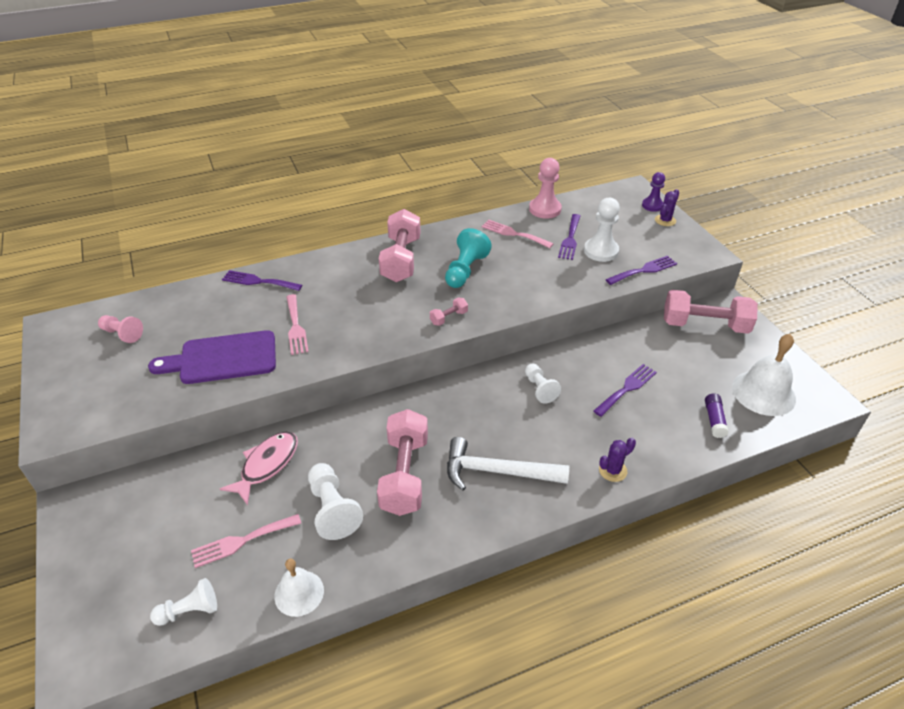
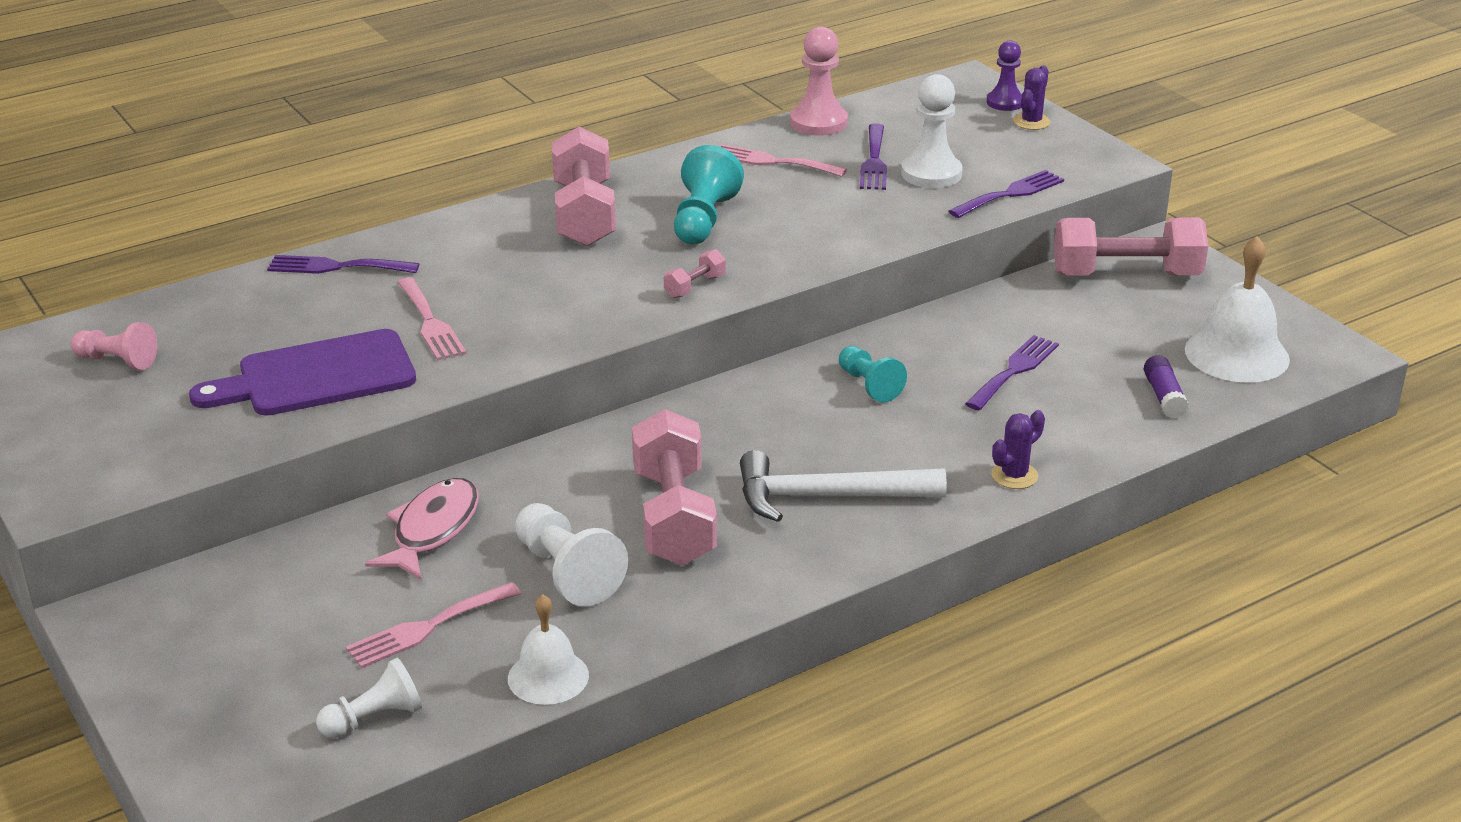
camera: 10 degrees left, 10 degrees down
(540, 389) = (869, 385): white pawn -> turquoise pawn

